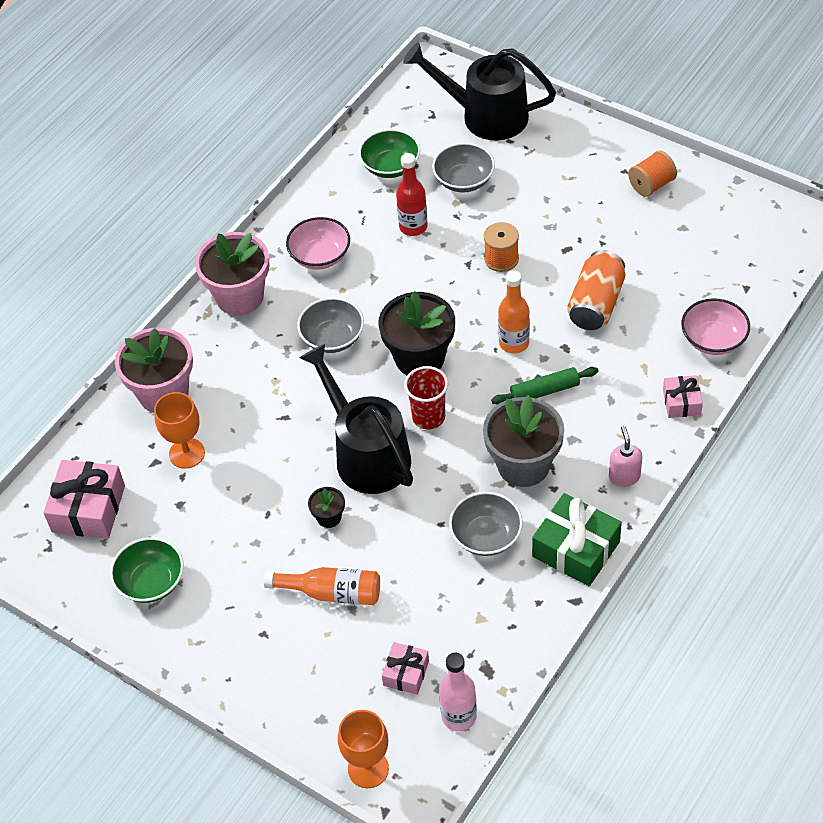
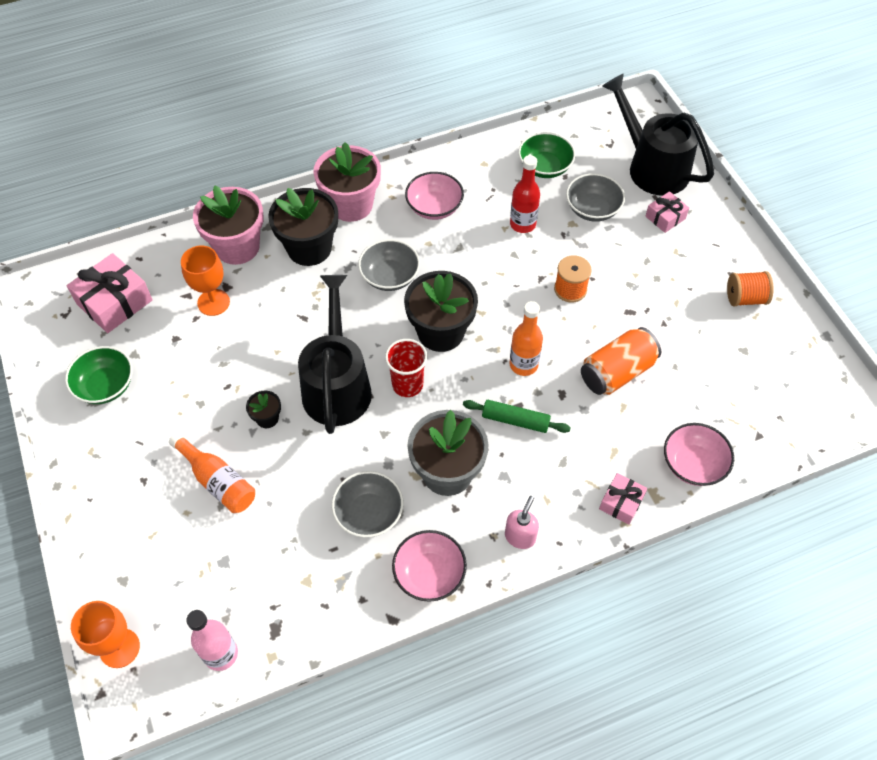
camera: 30 degrees right, 5 degrees up
(235, 356) = (309, 248): none -> black flower pot
(406, 673) = (214, 587): pink gift -> pink gift (665, 217)
(576, 549) = (429, 574): green gift -> pink bowl

